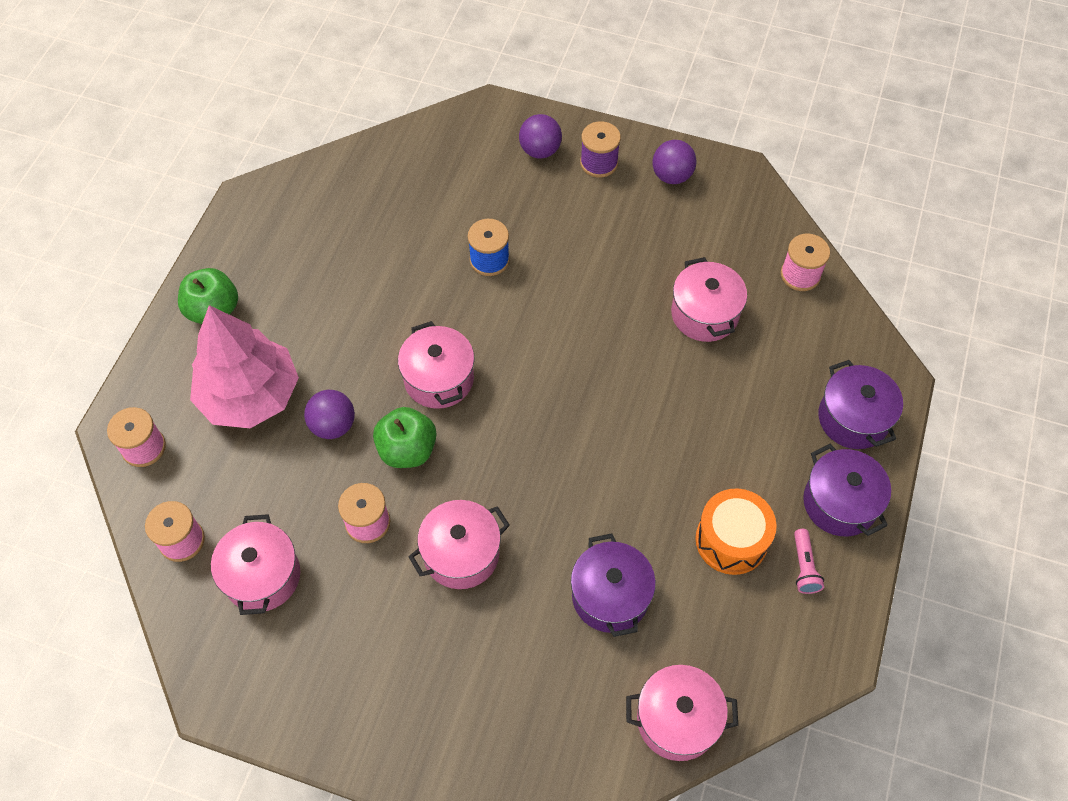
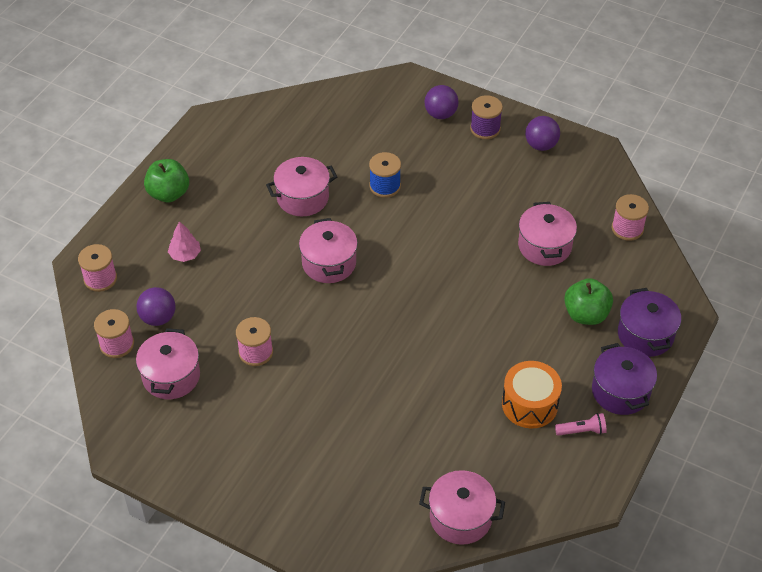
camera: 10 degrees right, 10 degrees down
(250, 395) = (185, 255): pink tree -> pink tree, size x0.41
(333, 425) = (243, 283): purple ball -> purple ball (158, 318)
(407, 450) = (295, 308): green apple -> green apple (586, 314)
(461, 554) = (321, 383): pink pot -> pink pot (302, 198)
(610, 596) = (428, 428): purple pot -> none
(804, 567) = (582, 431): pink flashlight -> pink flashlight turned 105 degrees counterclockwise

